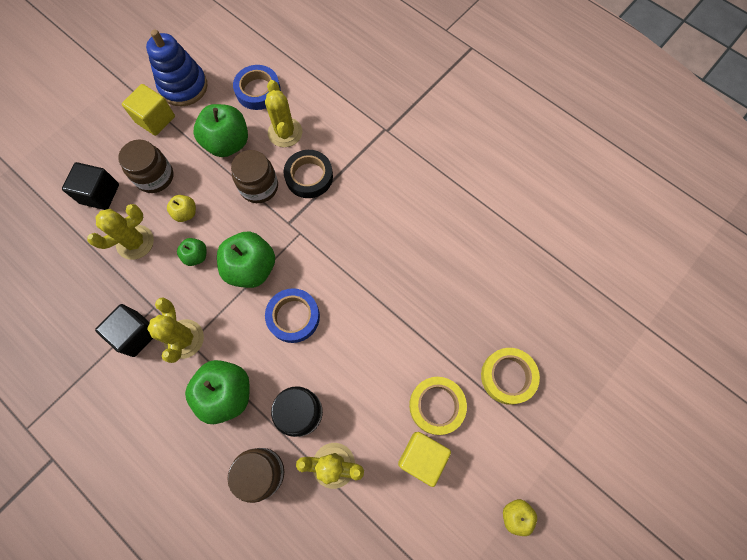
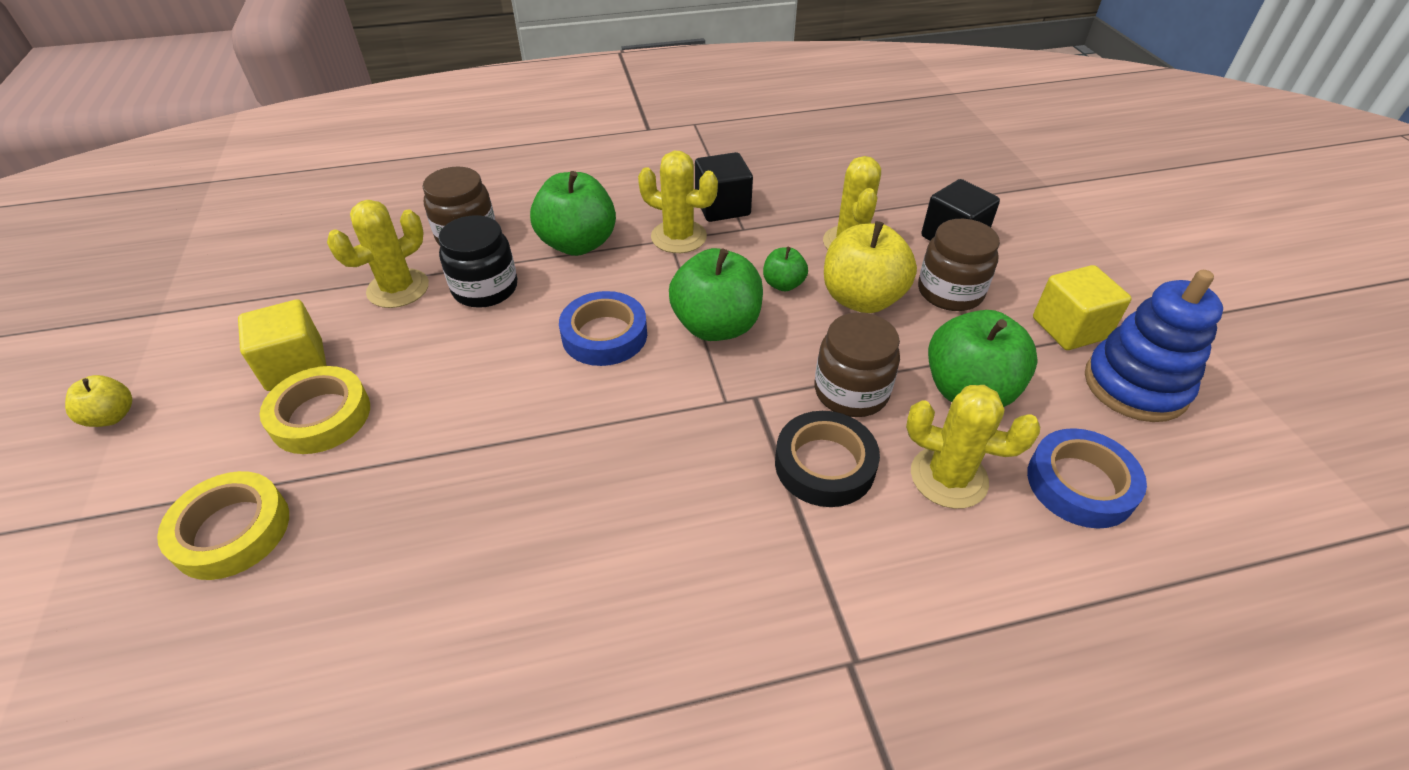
camera: 125 degrees right, 25 degrees down
(186, 213) = (862, 299): yellow apple -> yellow apple, size x1.95

